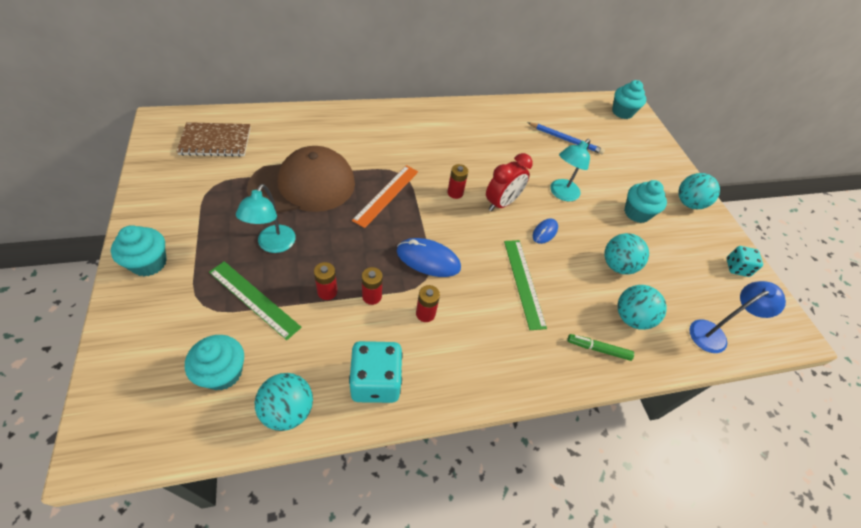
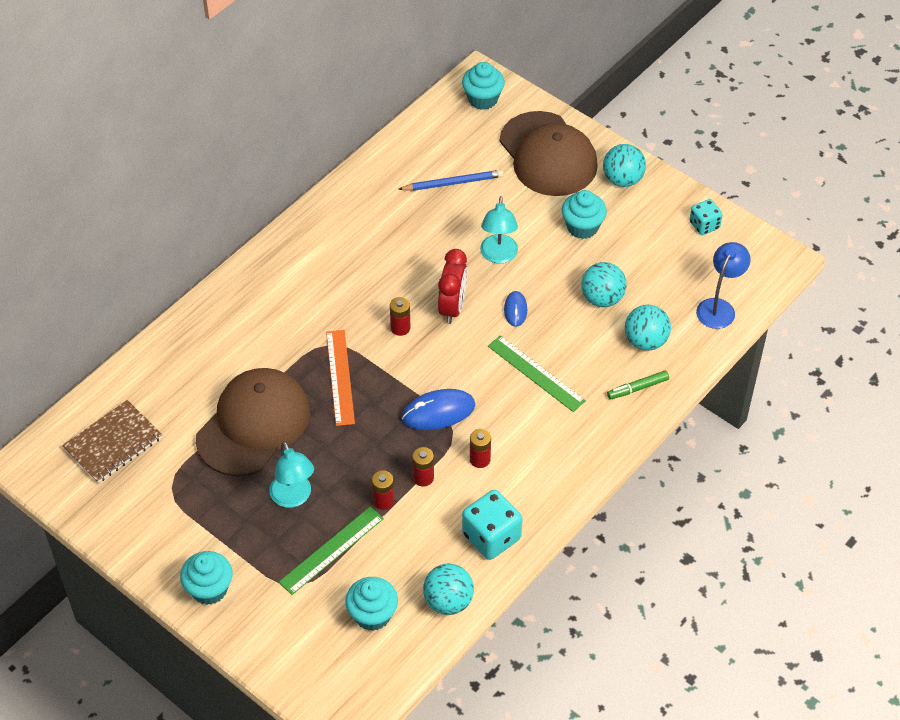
camera: 30 degrees left, 0 degrees up
(254, 299) = (331, 550): green ruler -> green ruler turned 45 degrees counterclockwise
(643, 161) = (548, 154): none -> brown cap

